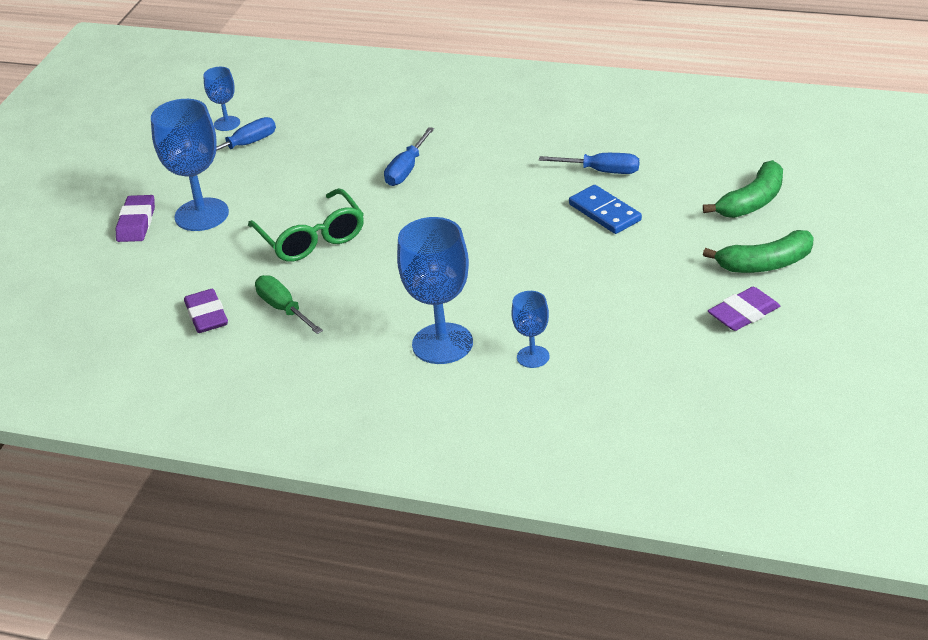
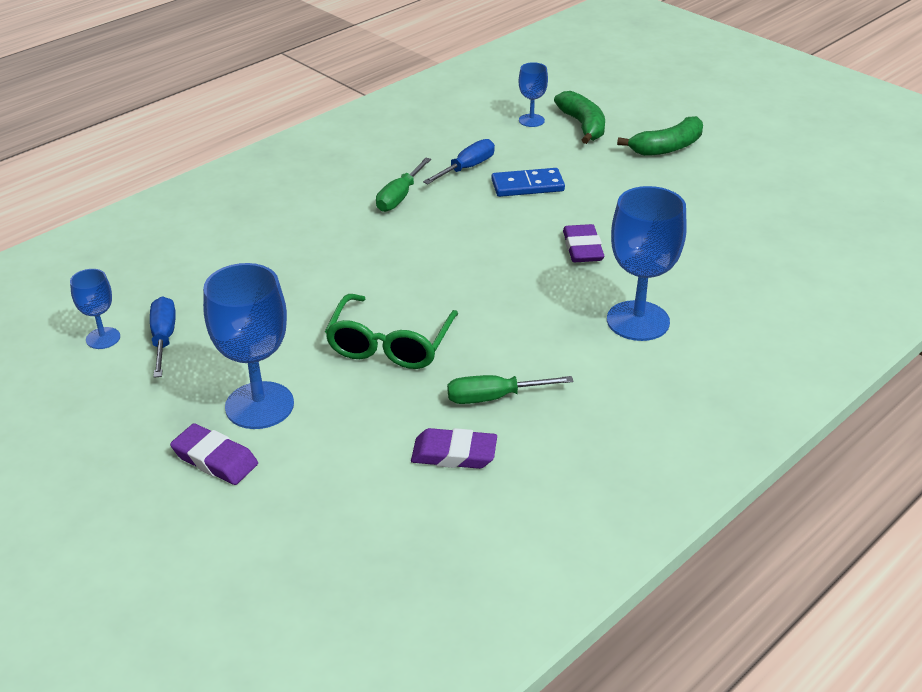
camera: 65 degrees left, 0 degrees up
(311, 238) = (390, 344): green glasses -> green glasses turned 105 degrees clockwise
(406, 169) = (341, 256): blue screwdriver -> none
(520, 158) = (400, 197): none -> green screwdriver
(533, 357) = (697, 281): blue goblet -> blue goblet (531, 120)
(743, 314) = (721, 176): purple eraser -> purple eraser (582, 248)
(765, 264) = (667, 147): green banana -> green banana turned 45 degrees clockwise

